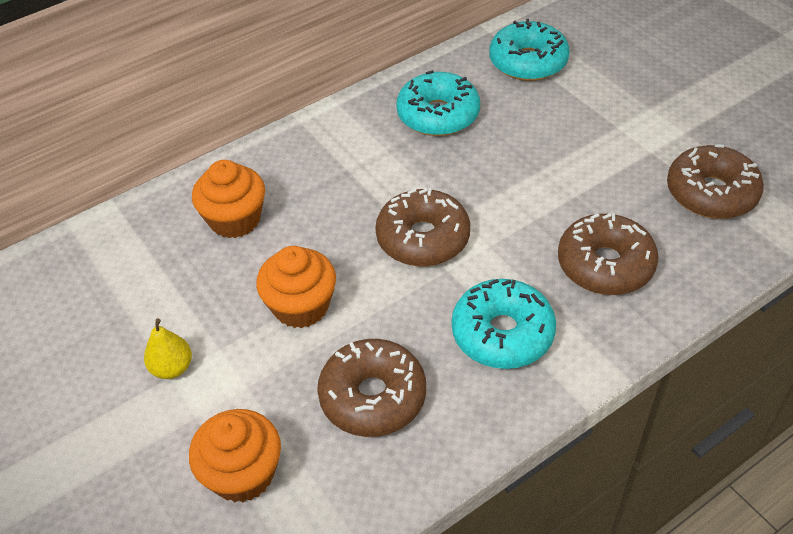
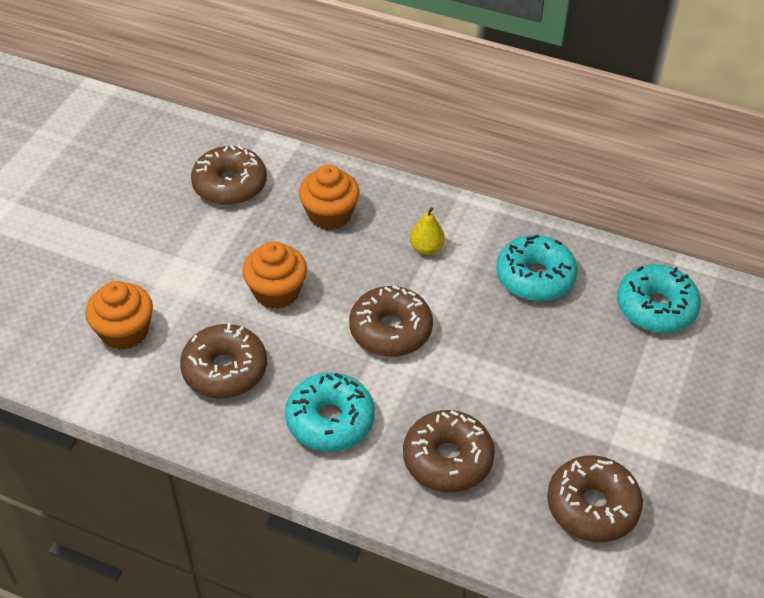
camera: 55 degrees right, 0 degrees up
(113, 283) = (230, 185): none -> brown donut
(172, 368) = (182, 253): yellow pear -> yellow pear (426, 248)

